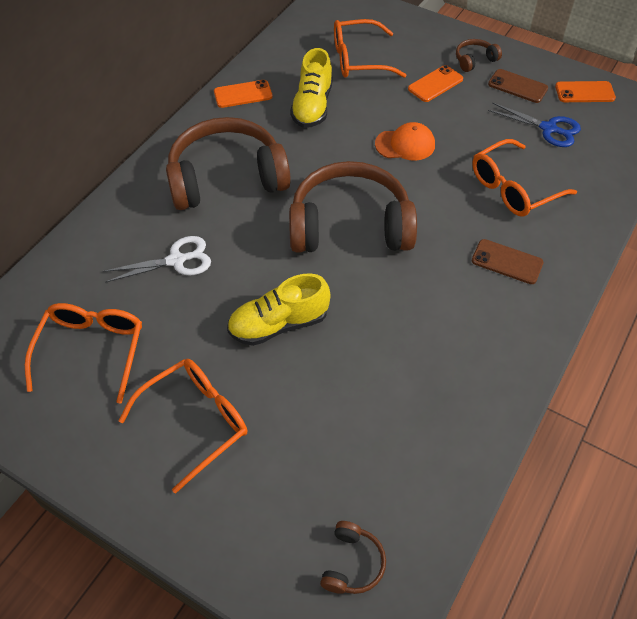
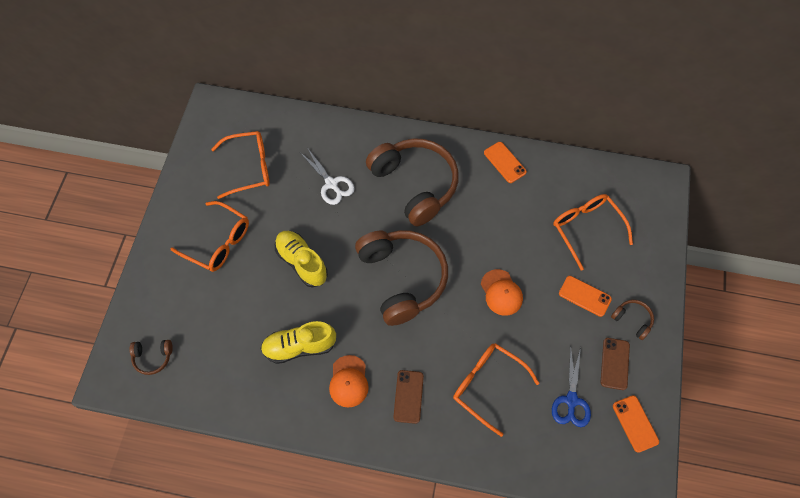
camera: 70 degrees right, 10 degrees up
(312, 106) = (514, 214): yellow shoe -> yellow shoe (299, 347)
(469, 316) = (348, 381): none -> orange cap

